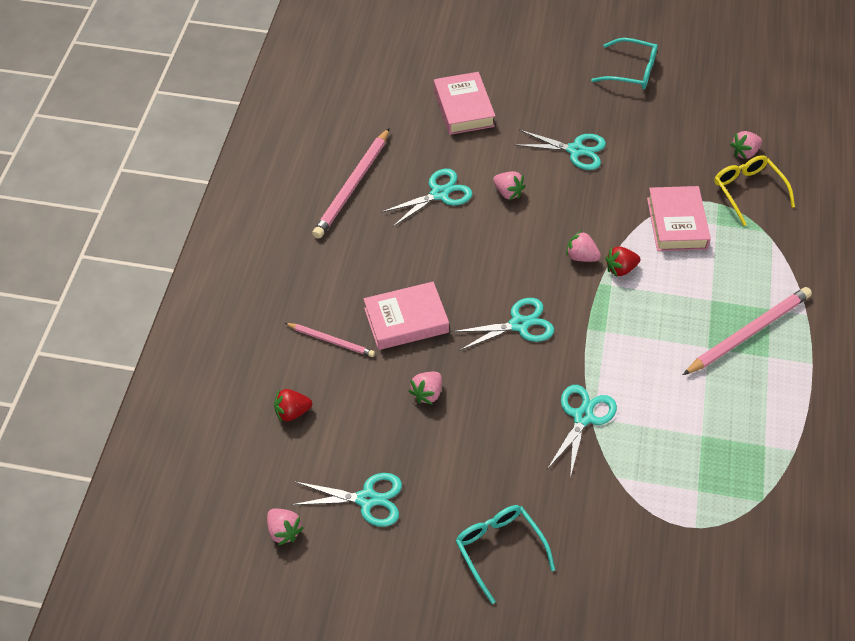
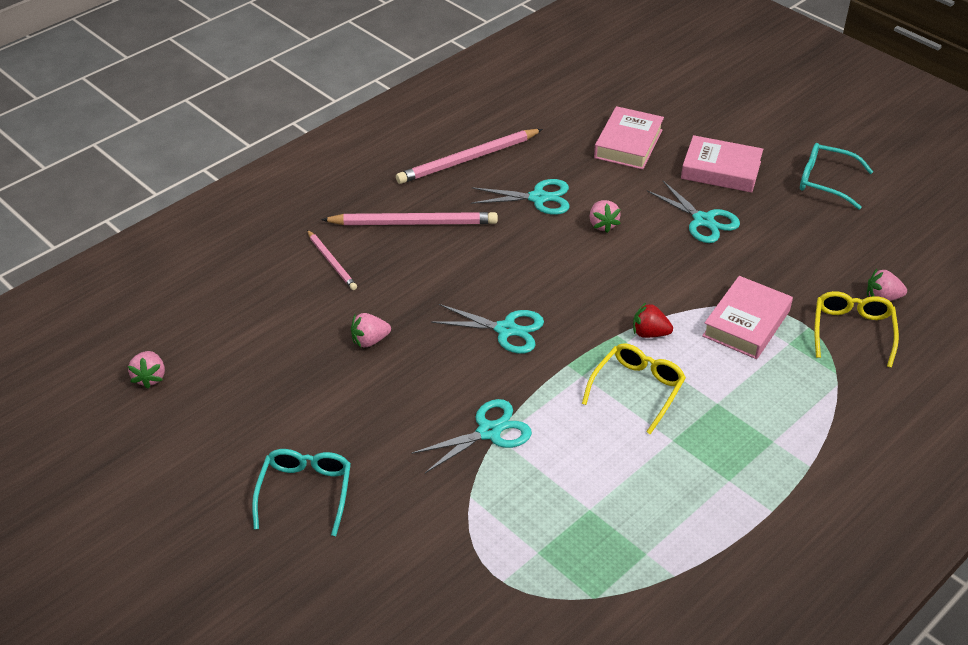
camera: 35 degrees right, 10 degrees down
(292, 412) = (246, 297): red strawberry -> none
(367, 499) = (237, 391): turquoise scissors -> none
(406, 320) = (409, 277): pink book -> pink book (721, 170)
(581, 256) = (621, 305): pink strawberry -> none
(631, 71) = (826, 182): turquoise glasses -> turquoise glasses turned 150 degrees clockwise
(652, 321) = (637, 390): none -> yellow glasses
(748, 332) = (728, 449): pink pencil -> pink pencil (414, 223)

